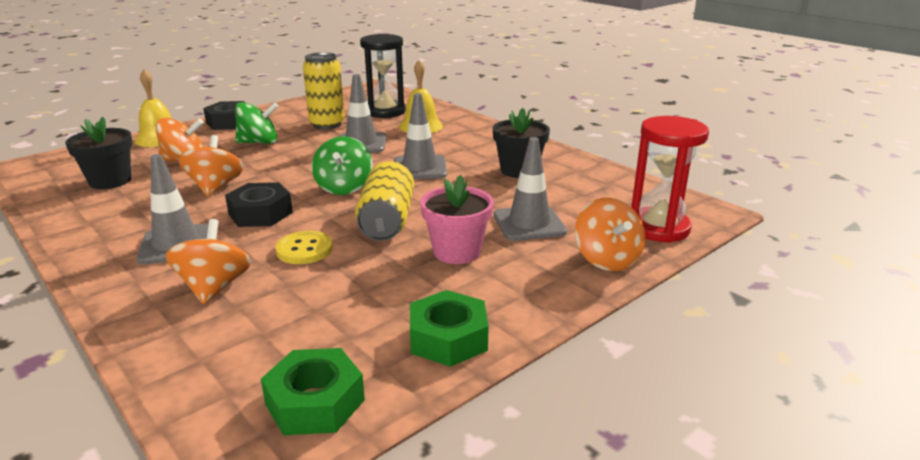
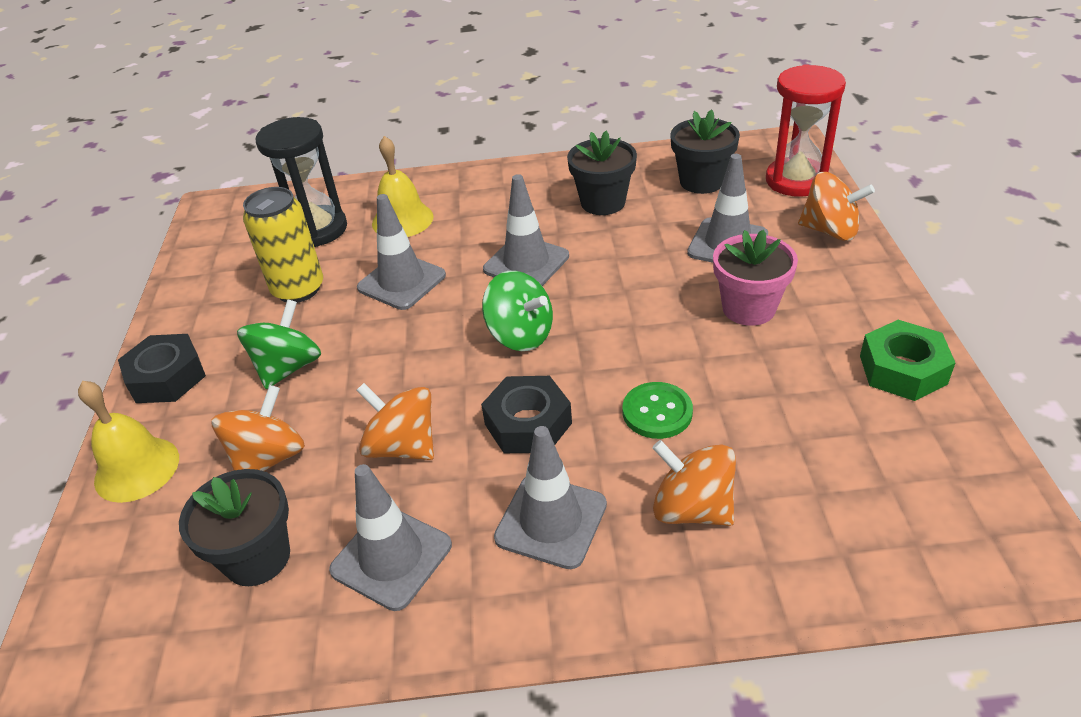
camera: 50 degrees left, 15 degrees up
(124, 211) = (391, 557): none -> grey traffic cone
(304, 249) = (657, 412): yellow button -> green button
(315, 402) = (960, 486): green nut -> none
(387, 221) = (640, 331): yellow can -> none
(597, 194) = (701, 181): none -> black flower pot

